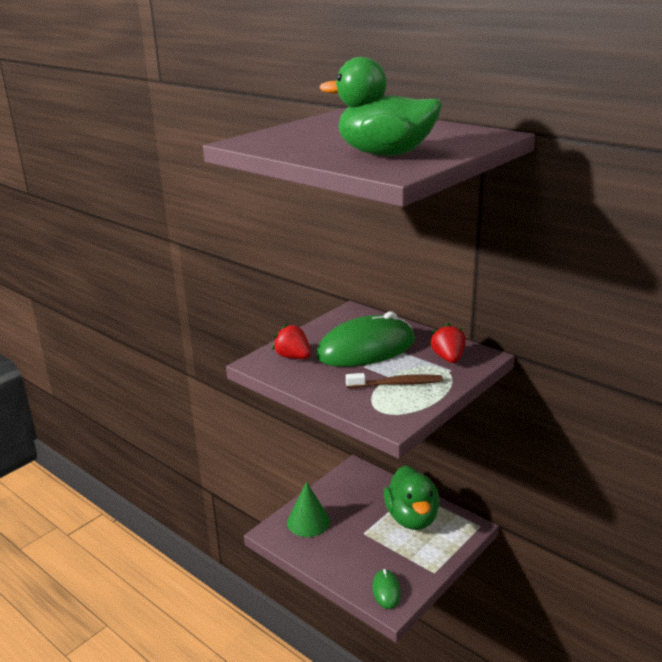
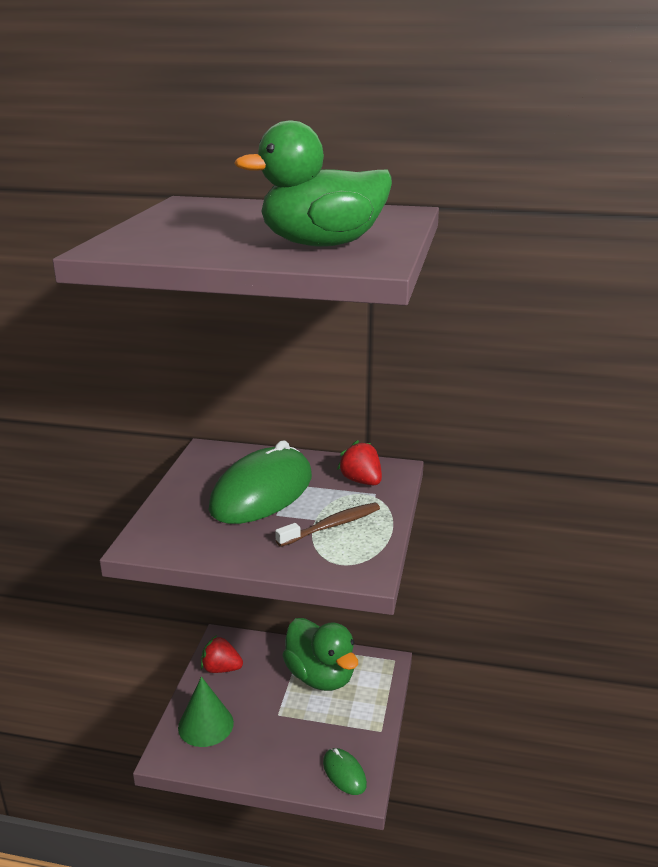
camera: 30 degrees left, 0 degrees up
(293, 357) = (182, 525): red strawberry -> red strawberry (221, 669)

